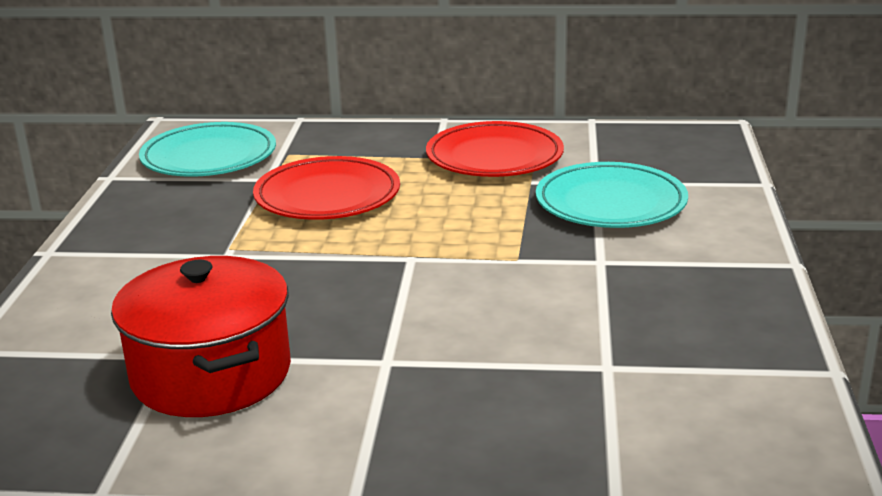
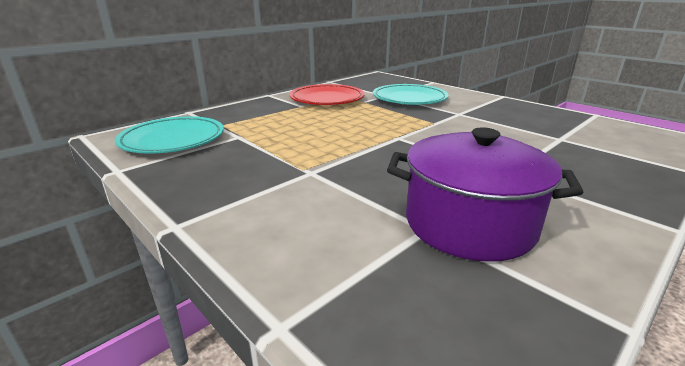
camera: 50 degrees left, 0 degrees up
(211, 374) = (469, 224): red pot -> purple pot
(327, 196) = (293, 132): red plate -> none

